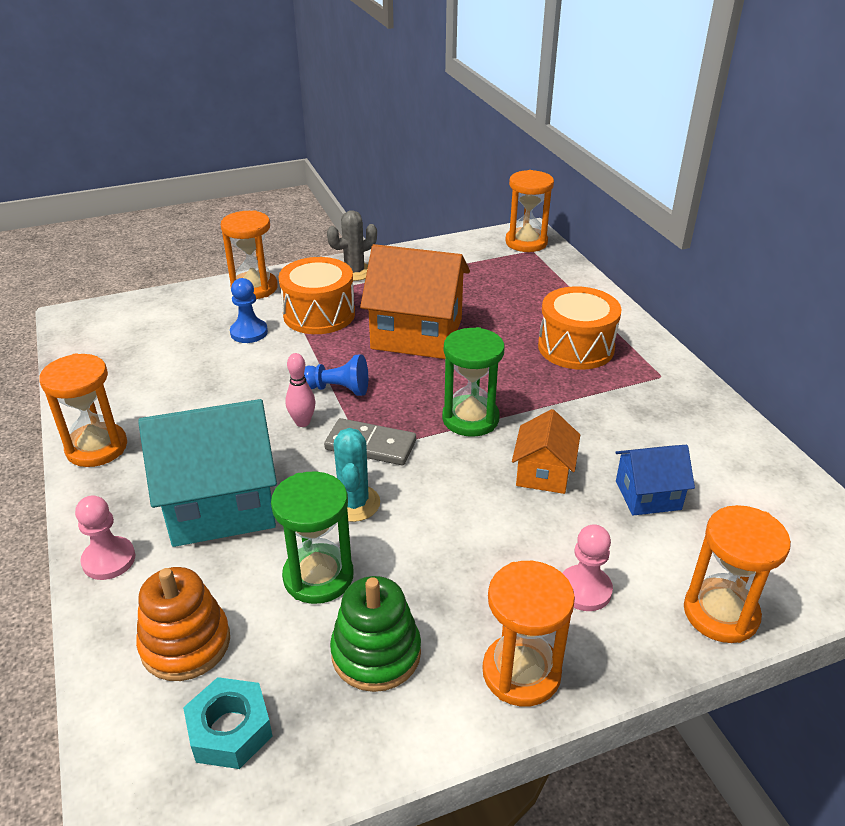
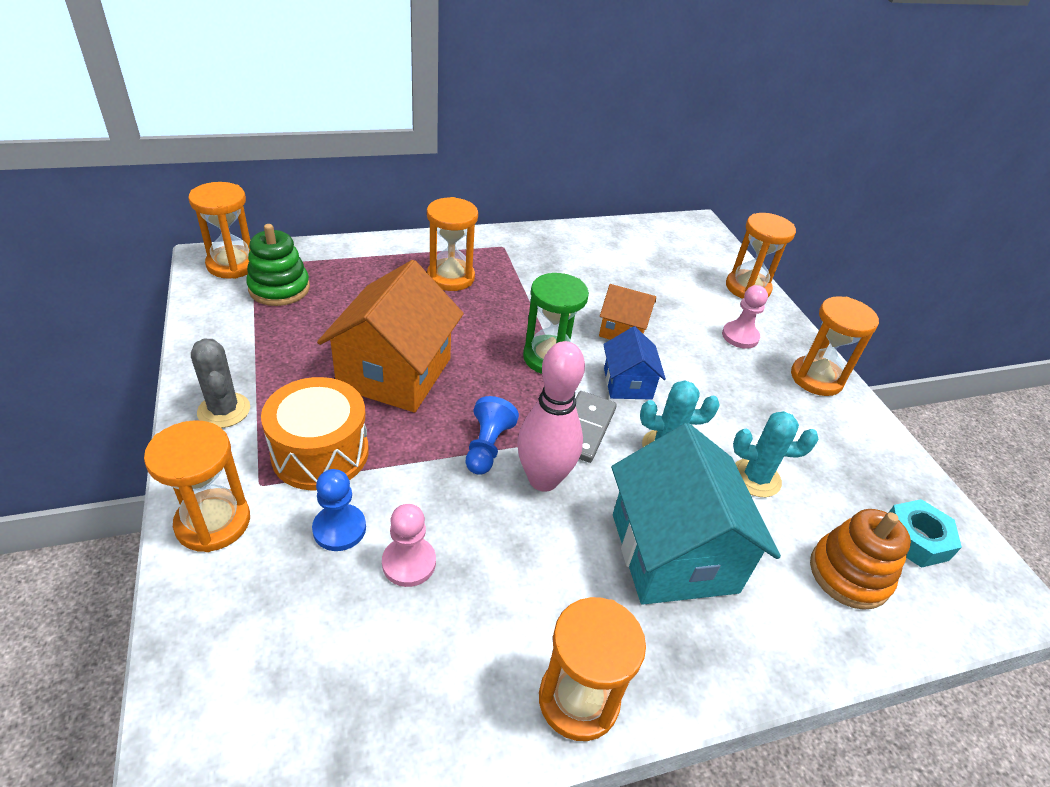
camera: 90 degrees left, 5 degrees up
(109, 560) = (767, 654): pink pawn -> pink pawn (409, 563)
(302, 422) = (543, 479): pink bowling pin -> pink bowling pin, size x1.92
(318, 576) = (756, 478): green hourglass -> turquoise cactus
(376, 653) = (822, 448): green stacking toy -> green stacking toy (279, 288)
(576, 347) = (450, 277): orange drum -> orange hourglass
(648, 495) = (645, 288): blue house -> blue house (627, 383)

